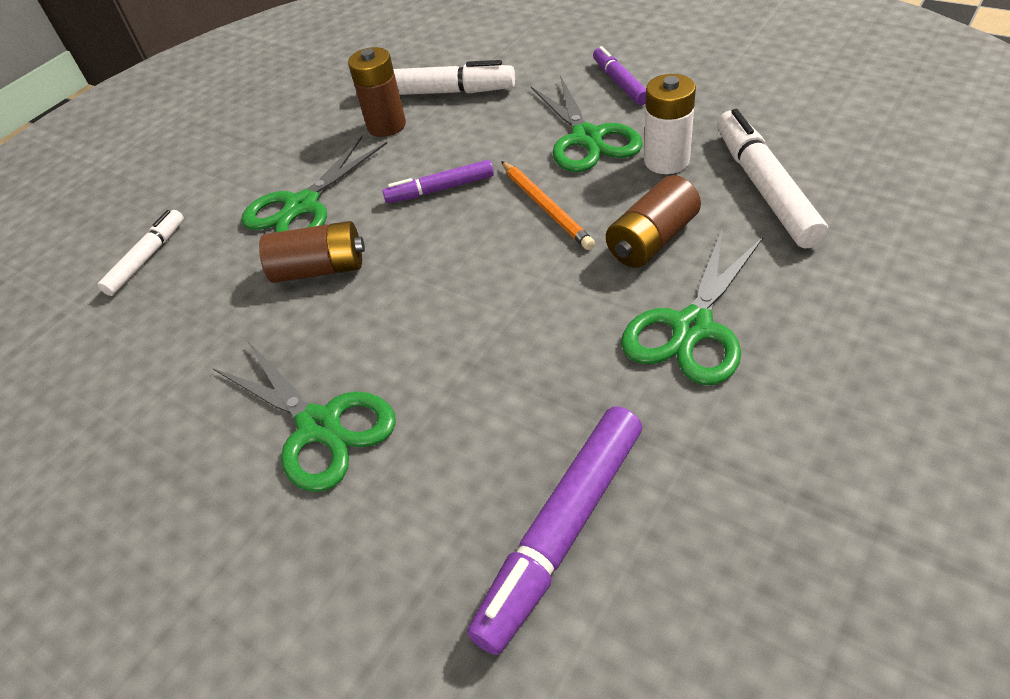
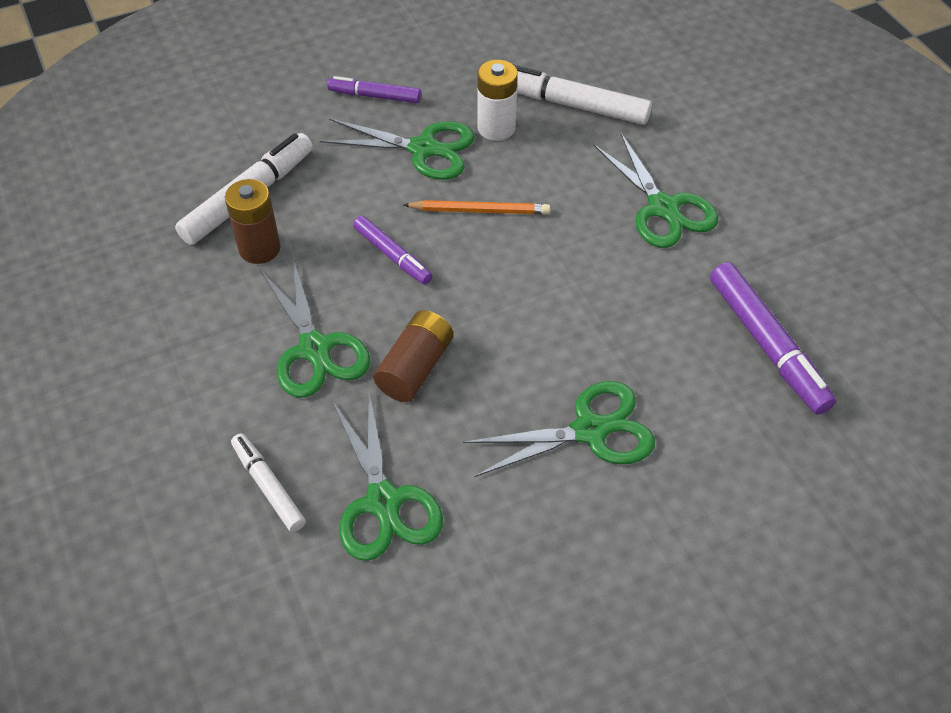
camera: 65 degrees left, 5 degrees up
(160, 328) = (383, 502): none -> green scissors
(440, 189) = (392, 255): purple marker -> purple marker turned 60 degrees counterclockwise
(652, 240) = (569, 180): brown battery -> none

